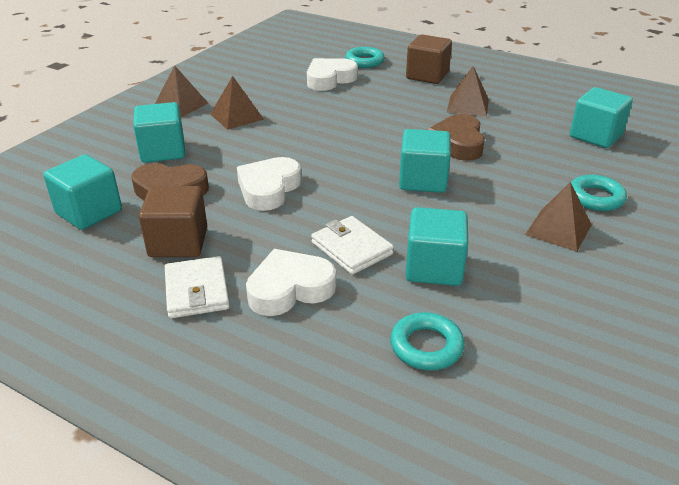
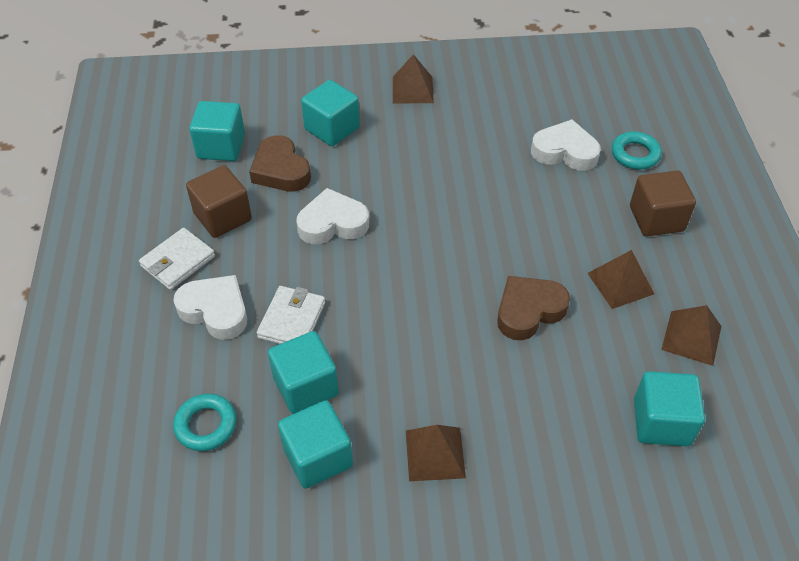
camera: 55 degrees right, 15 degrees up
(236, 116) = (427, 134): brown pyramid -> brown pyramid (691, 338)
(423, 180) = (434, 316): turquoise cube -> turquoise cube (317, 457)
(595, 198) = (521, 465): turquoise ring -> none

